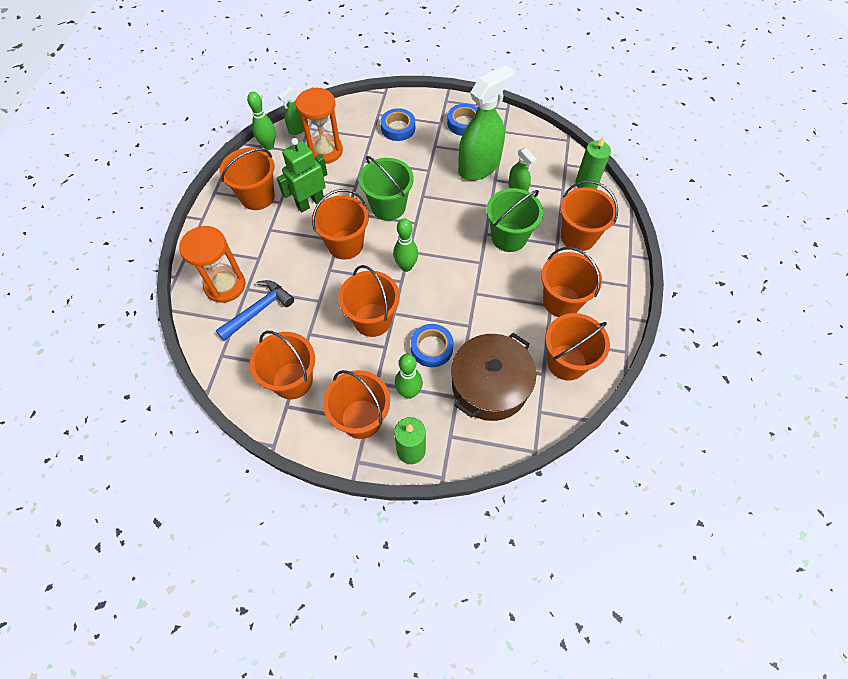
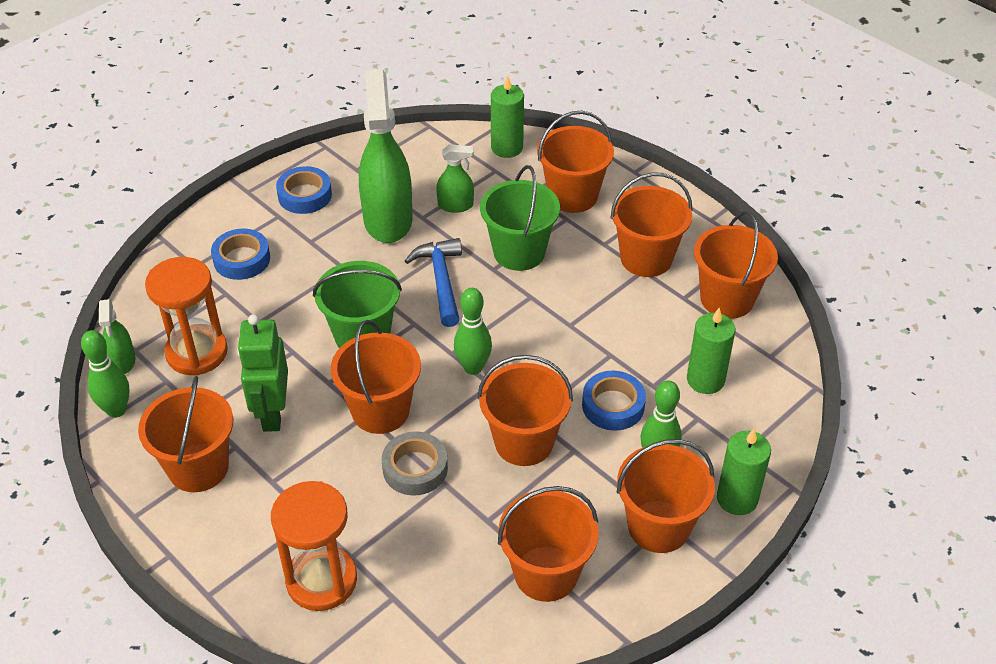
camera: 55 degrees left, 15 degrees down
(258, 310) = (400, 559): blue hammer -> blue hammer (441, 281)
(319, 282) = (415, 468): none -> grey tape
(490, 385) = (705, 380): brown pot -> green candle

